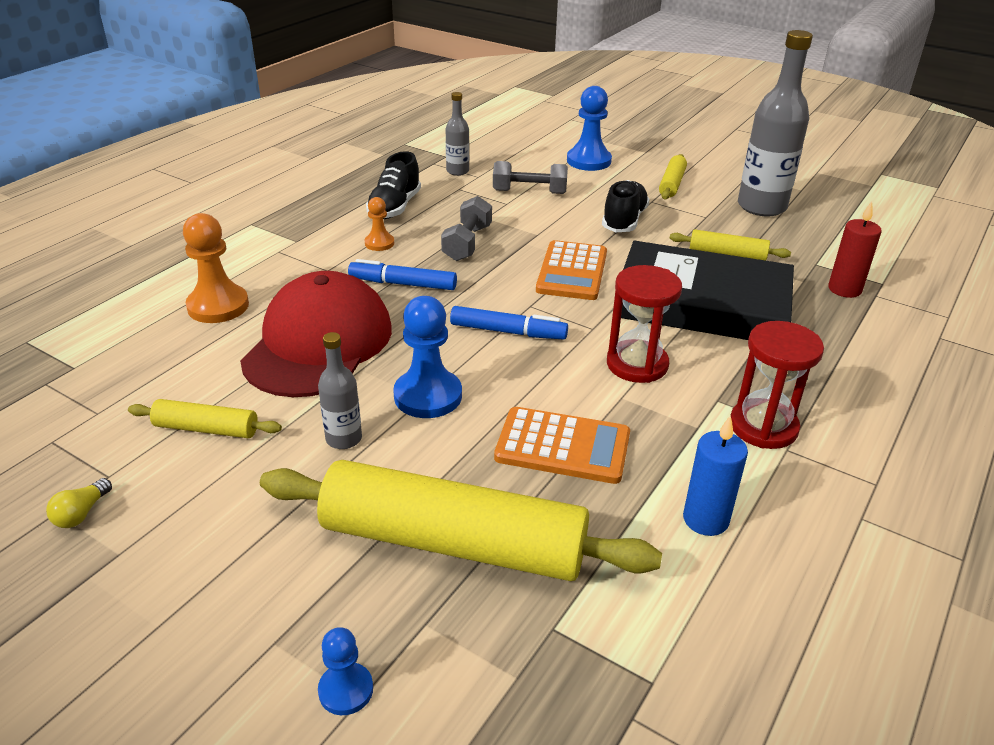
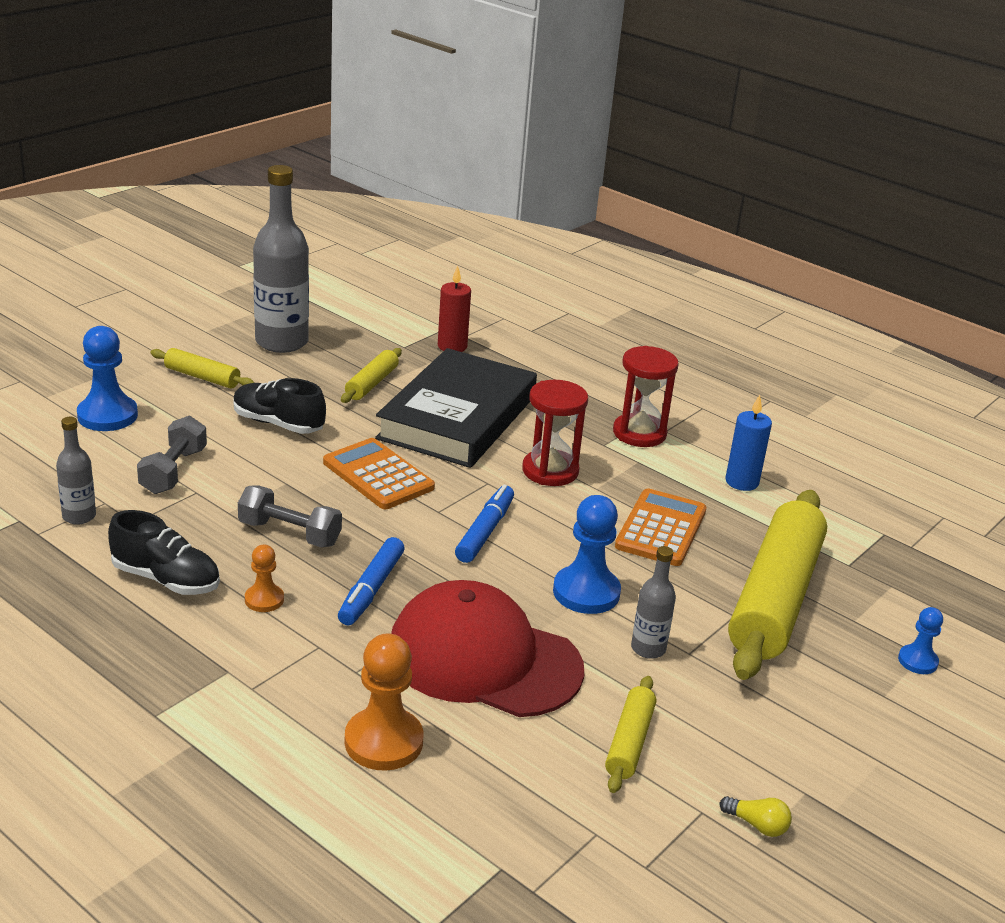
camera: 85 degrees left, 5 degrees down
(572, 271) = (378, 475): orange calculator -> orange calculator turned 150 degrees counterclockwise

